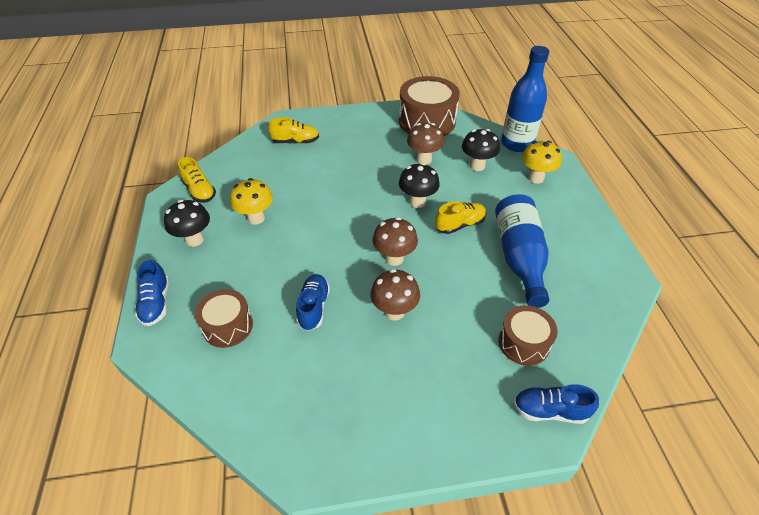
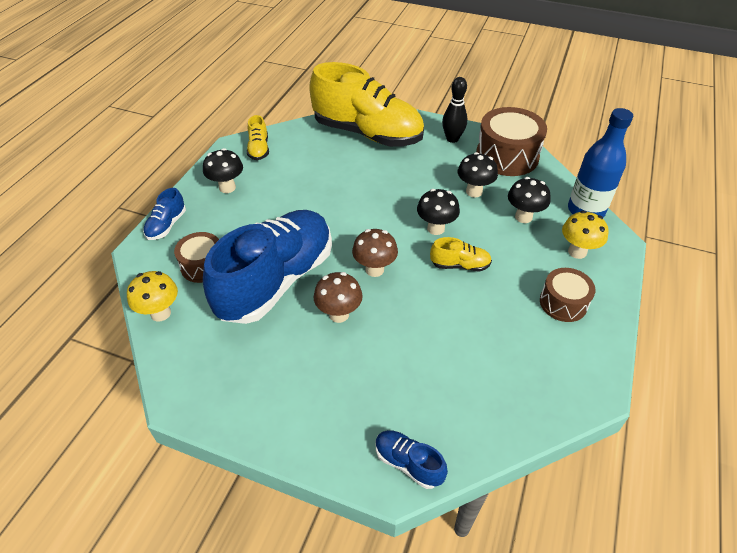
camera: 30 degrees right, 0 degrees up
(256, 218) = (286, 188): yellow mushroom -> yellow mushroom (160, 313)
(295, 141) = (367, 134): yellow shoe -> yellow shoe, size x2.47
(313, 307) = (276, 281): blue shoe -> blue shoe, size x2.47
(372, 122) = (452, 139): none -> black bowling pin
(424, 159) = (474, 191): brown mushroom -> black mushroom
(519, 257) = (494, 319): blue bottle -> none
(523, 343) = (433, 395): brown drum -> brown drum (563, 303)

